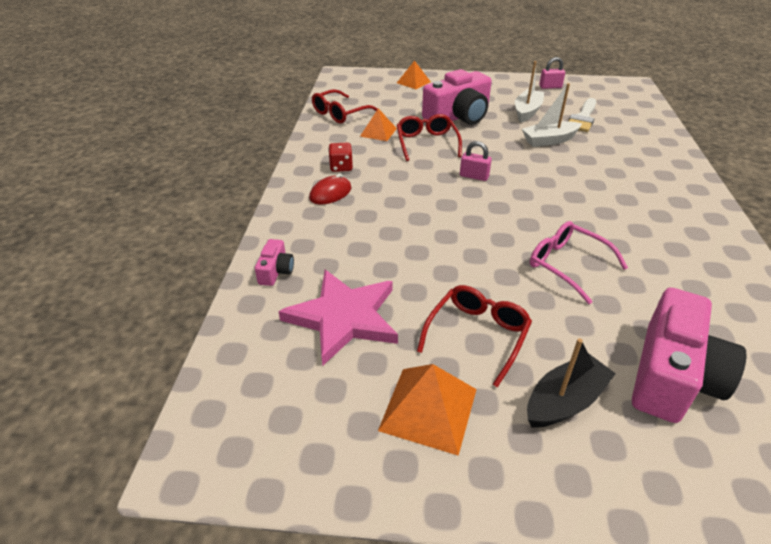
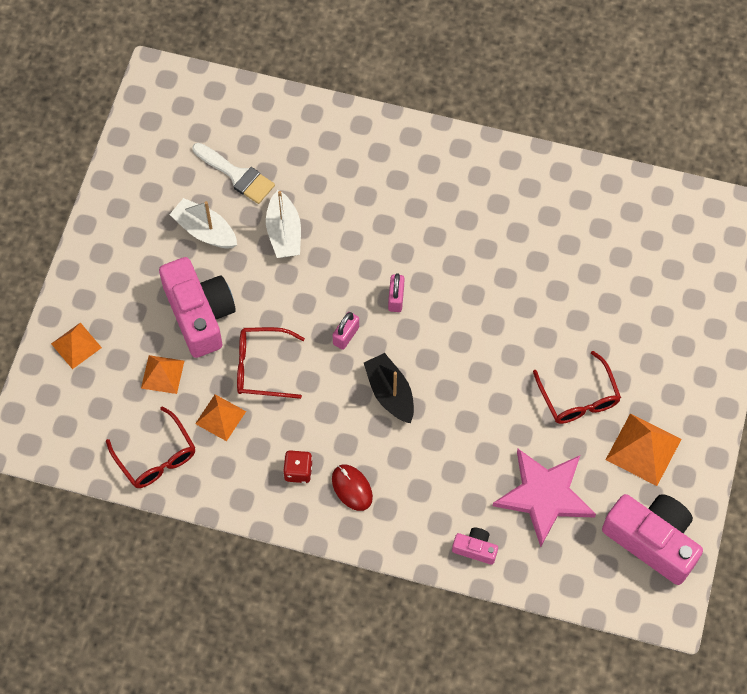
camera: 80 degrees left, 25 degrees up
(404, 109) = (162, 374): none -> orange pyramid
(477, 335) = (578, 398): red glasses -> red glasses turned 150 degrees counterclockwise
(550, 87) = (138, 177): pink padlock -> pink padlock (396, 298)
(565, 401) = (647, 358): black boat -> black boat (390, 393)
(567, 265) = (506, 301): pink glasses -> none
(672, 376) = (635, 280): pink camera -> pink camera (652, 541)

